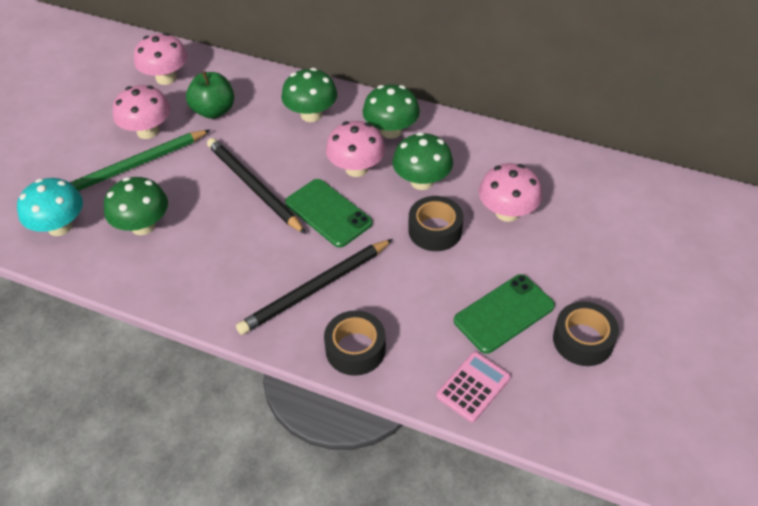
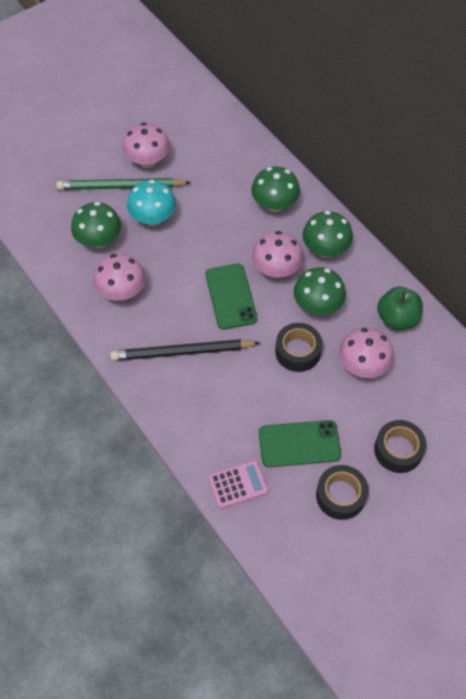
camera: 30 degrees right, 10 degrees up
(60, 227) = (45, 212): turquoise mushroom -> turquoise mushroom (153, 218)
(166, 78) = (188, 118): pink mushroom -> pink mushroom (122, 291)
(214, 111) = (205, 165): green apple -> green apple (397, 319)
(253, 187) = (192, 247): black pencil -> none
(355, 349) = (179, 412): black tape -> black tape (398, 450)

